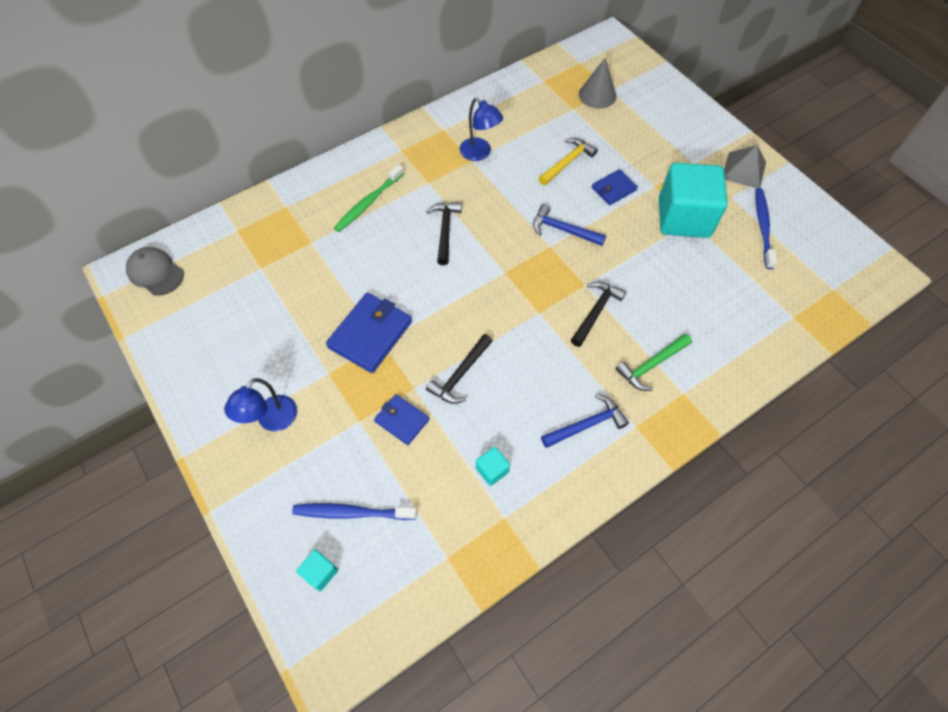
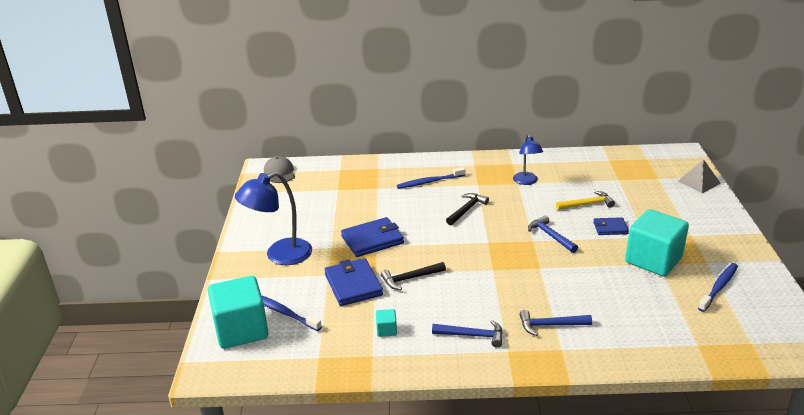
camera: 35 degrees right, 30 degrees down
(272, 421) = (280, 255): blue lamp -> blue lamp, size x1.63
(320, 572) = (241, 330): turquoise cube -> turquoise cube, size x2.48
(368, 203) = (429, 182): green toothbrush -> blue toothbrush
(402, 420) = (353, 285): blue wallet -> blue wallet, size x1.72
(595, 312) = (534, 283): black hammer -> none
(597, 95) = (644, 178): grey cone -> none
(651, 365) = (550, 325): green hammer -> blue hammer
(744, 170) = (732, 252): grey pyramid -> grey pyramid (699, 182)

